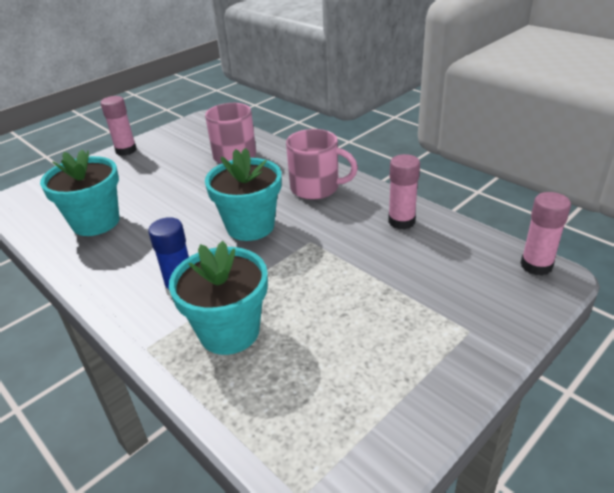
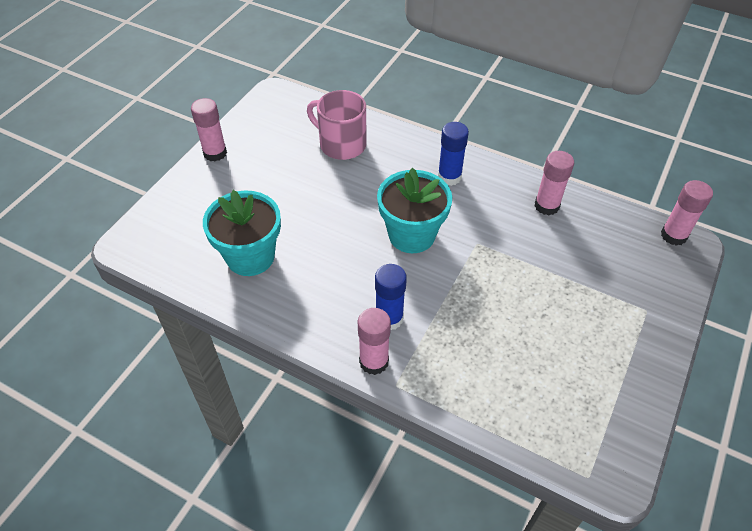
camera: 20 degrees left, 15 degrees up
(140, 323) = (374, 361): none -> pink glue stick
(229, 331) = (458, 353): turquoise flower pot -> none
(316, 188) = (449, 177): pink mug -> blue glue stick

